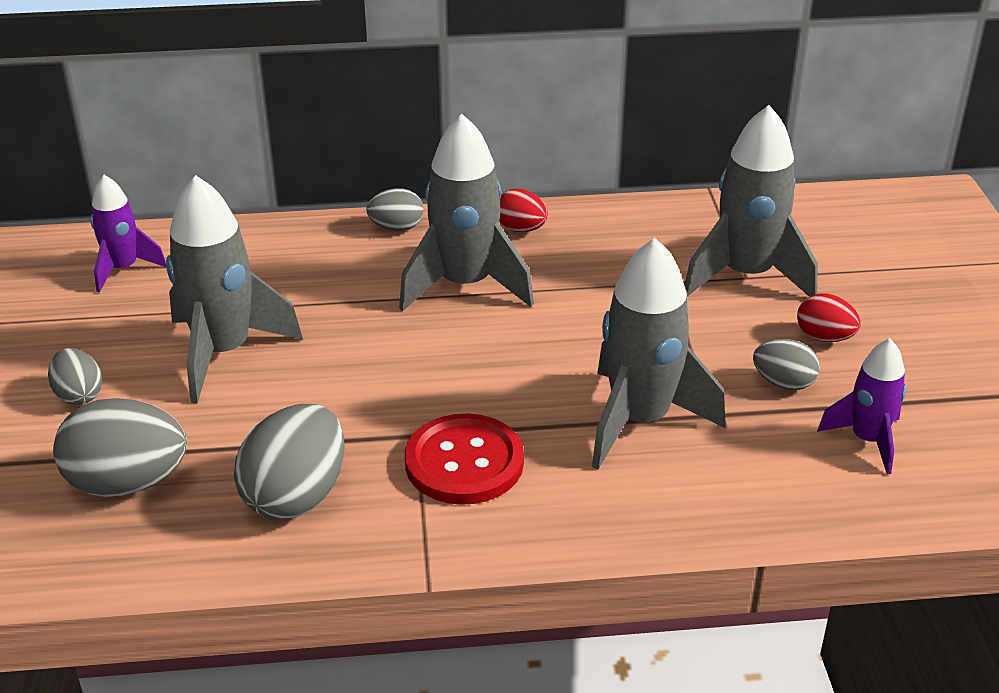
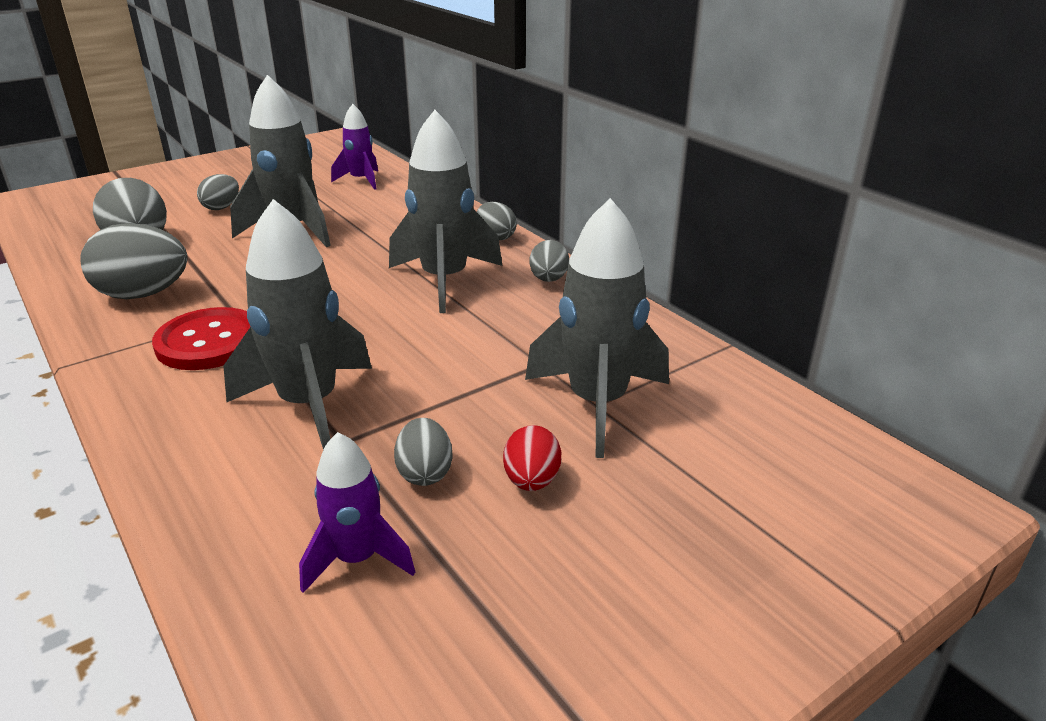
camera: 60 degrees right, 5 degrees down
(521, 229) = (548, 279): red egg -> grey egg

